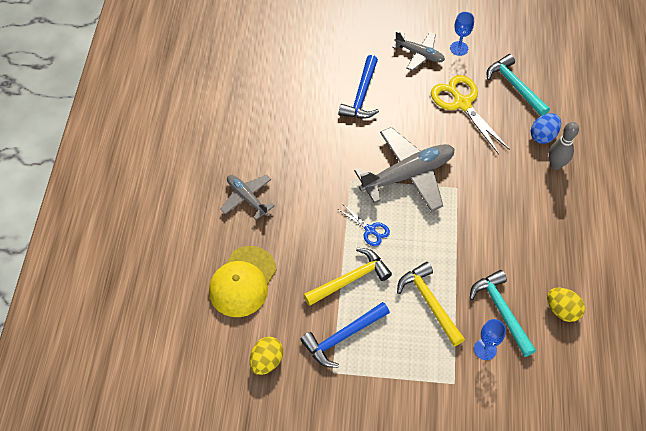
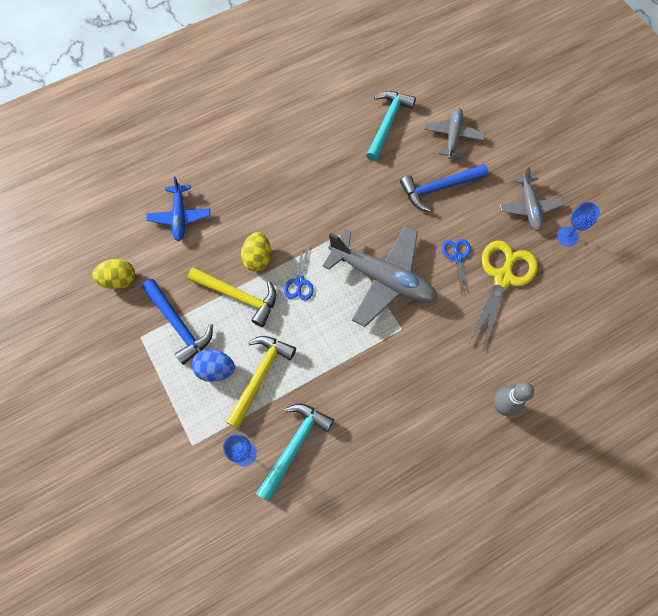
camera: 55 degrees right, 10 degrees up
(243, 282) = (180, 216): yellow cap -> blue plane
(247, 198) = (261, 169): grey plane -> grey plane (452, 136)
(343, 337) = (178, 324): blue hammer -> blue hammer turned 150 degrees counterclockwise
(426, 119) = (457, 257): none -> blue scissors
(515, 86) = (566, 314): turquoise hammer -> turquoise hammer (387, 123)
(543, 136) = (527, 374): blue egg -> blue egg (215, 369)
(562, 310) = (334, 504): yellow egg -> yellow egg (258, 258)

